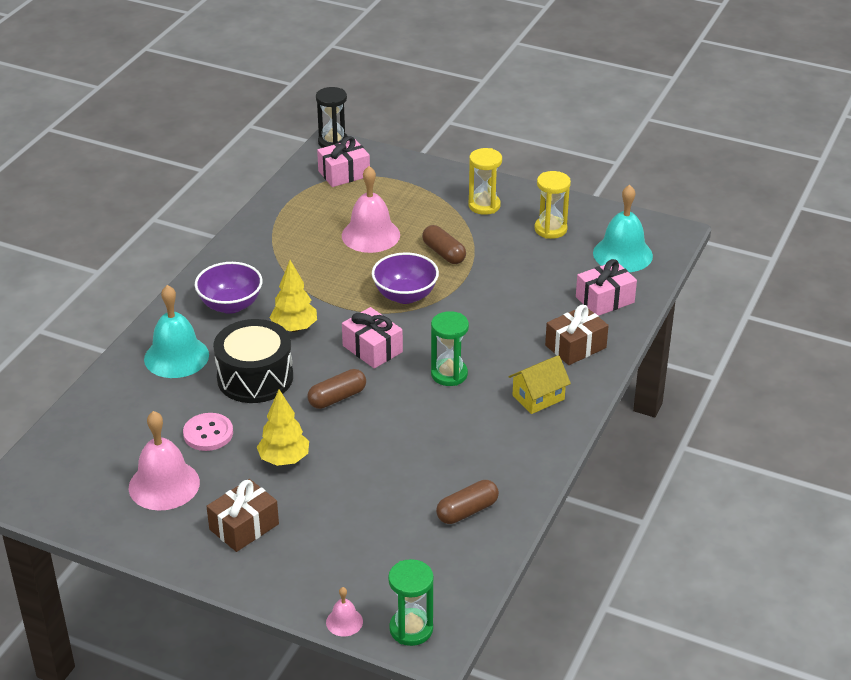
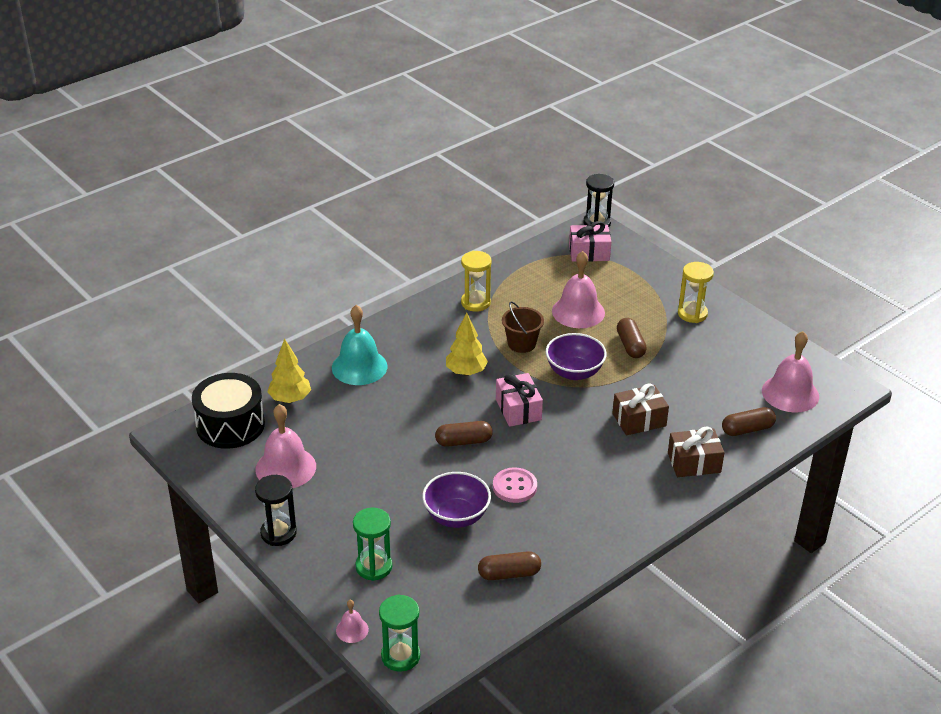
camera: 25 degrees right, 0 degrees up
(201, 553) = (278, 533): none -> black hourglass
(208, 433) = (344, 437): pink button -> pink button (514, 486)
(230, 305) = (427, 337): purple bowl -> purple bowl (456, 516)
(244, 526) = (324, 523): brown gift -> brown gift (639, 420)
(255, 377) = (409, 403): black drum -> black drum (230, 425)
(284, 459) = (389, 479): yellow tree -> yellow tree (290, 399)
(333, 283) = (521, 344): none -> brown bucket
(449, 374) = (568, 452): green hourglass -> green hourglass (374, 567)
(538, 397) = (632, 497): yellow house -> none
(550, 229) = (738, 352): yellow hourglass -> yellow hourglass (475, 303)
(605, 300) = (747, 429): pink gift -> brown capsule
(622, 254) = (790, 393): turquoise bell -> pink bell

